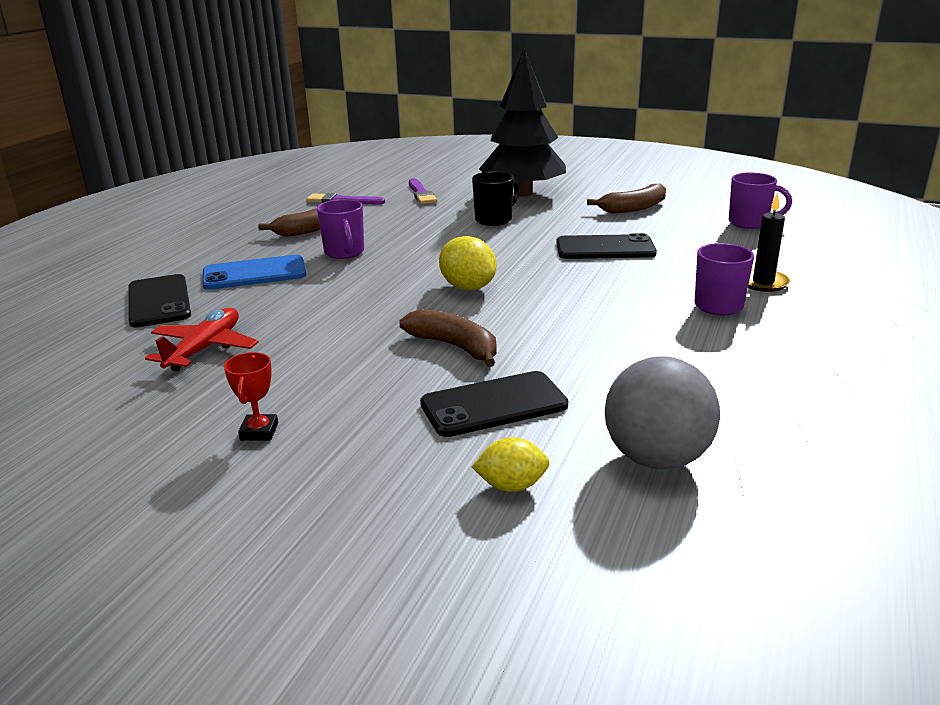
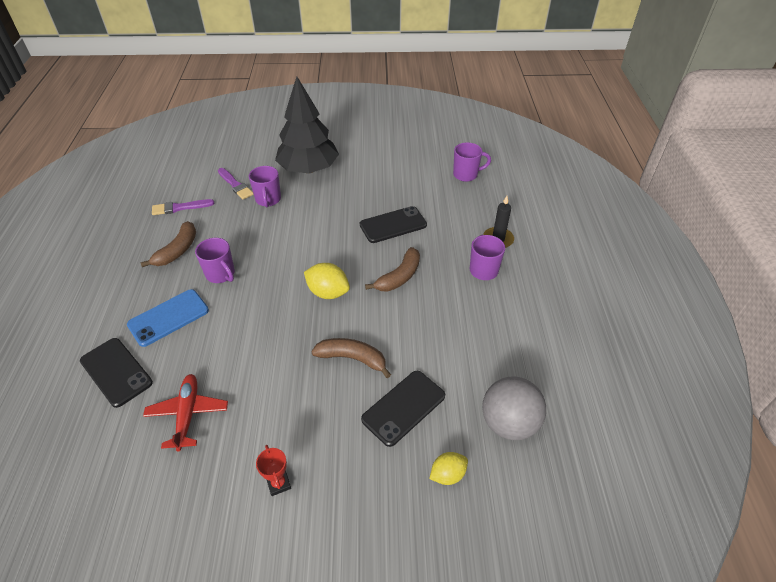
camera: 25 degrees left, 20 degrees up
(452, 208) = (268, 200): none -> purple mug
(494, 220) = (305, 207): black mug -> none
(633, 208) = (390, 172): brown banana -> brown banana (399, 277)

